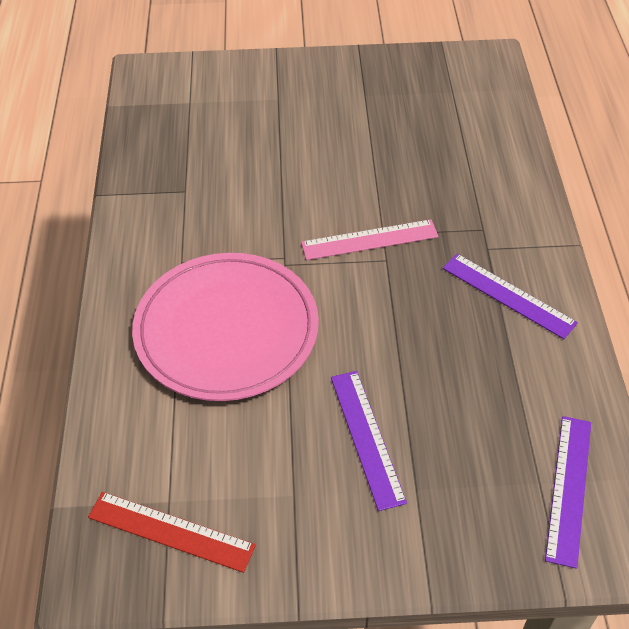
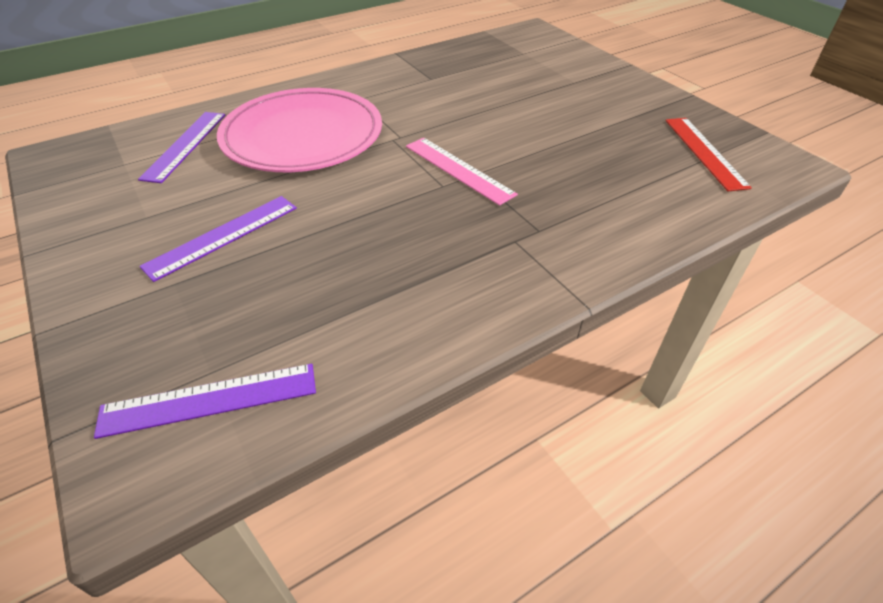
camera: 60 degrees right, 5 degrees down
(171, 531) = (95, 173): red ruler -> red ruler (704, 152)
(508, 295) = (461, 273): purple ruler -> purple ruler (185, 145)

